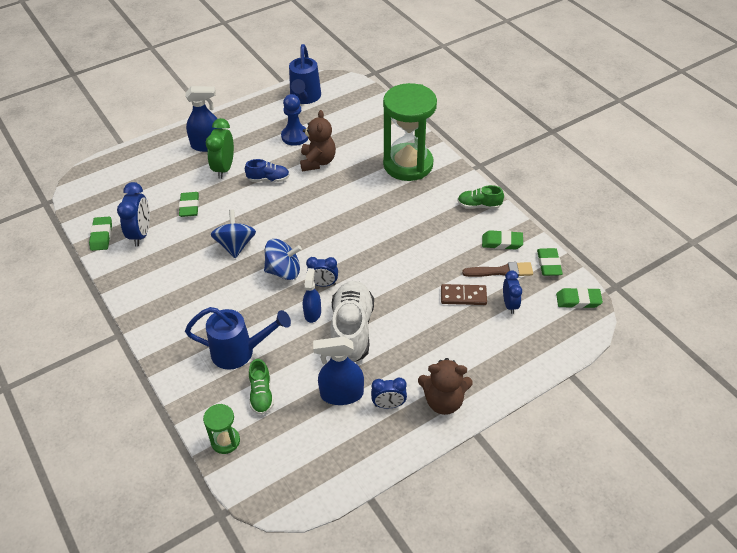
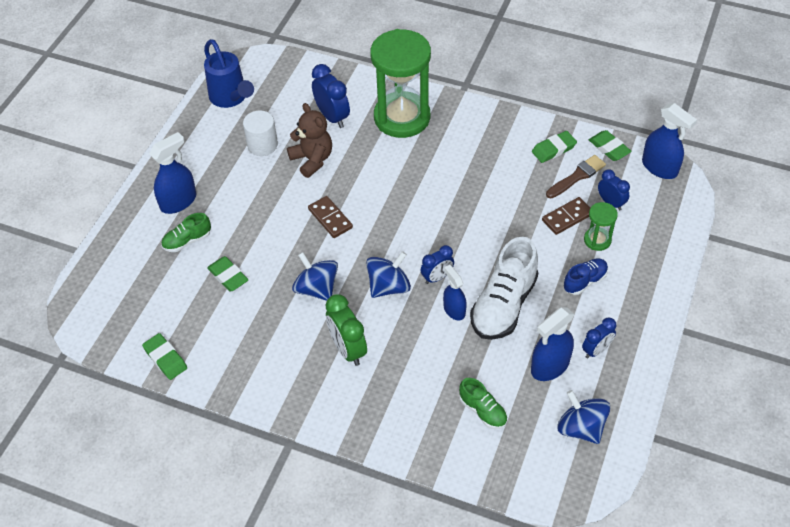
camera: 35 degrees left, 5 degrees up
(141, 234) = (206, 332): blue clock -> blue clock (332, 117)
(224, 168) = (223, 217): green clock -> green clock (348, 349)
(225, 441) = (493, 471): green hourglass -> green hourglass (597, 240)
(240, 352) = (425, 385): blue watering can -> none
(268, 179) = (280, 204): blue shoe -> blue shoe (585, 281)
(291, 205) = (330, 218): none -> brown domino
(295, 136) = (262, 145): blue pawn -> white cylinder
(319, 453) = (581, 428): none -> blue spinning top
(351, 330) = (503, 305): white shoe -> white shoe turned 120 degrees counterclockwise
(443, 401) = (635, 319): brown teddy bear -> none
(479, 205) = (503, 124): green shoe -> green shoe (187, 241)
(578, 300) = (659, 167): green eraser -> blue spray bottle

